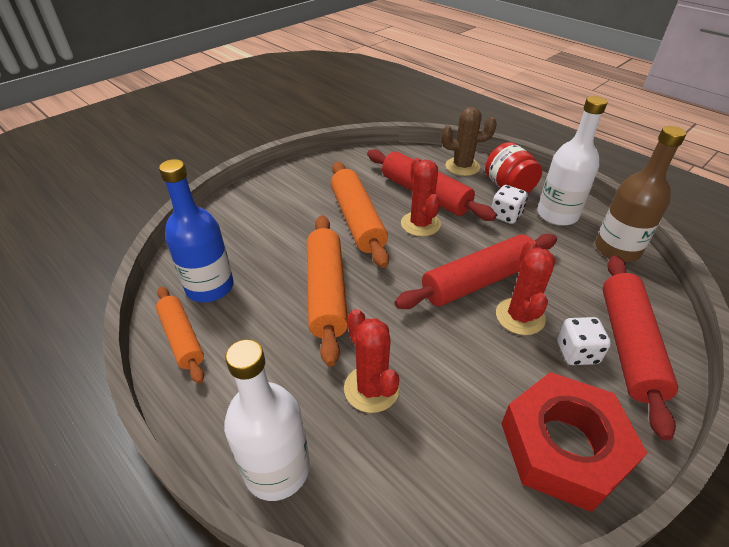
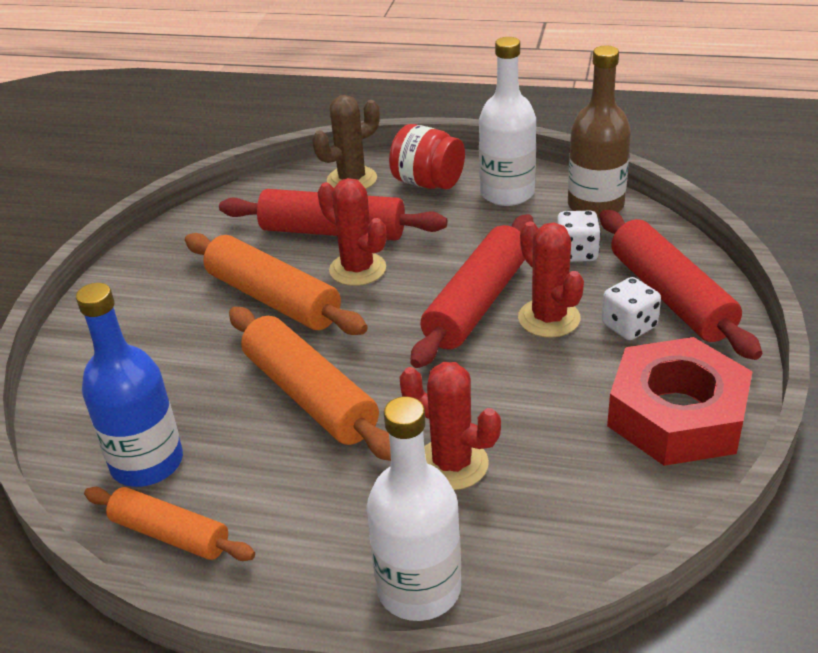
camera: 30 degrees left, 5 degrees down
(505, 215) = (450, 217): white dice -> white dice (576, 253)

